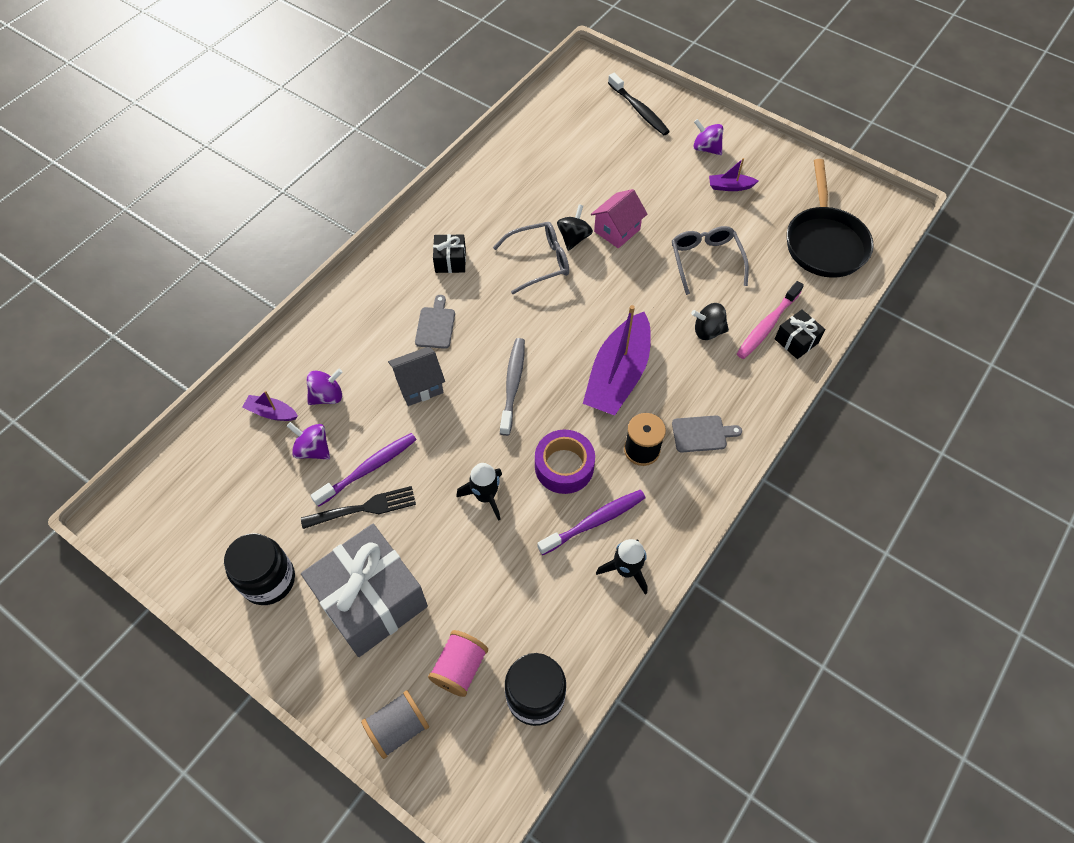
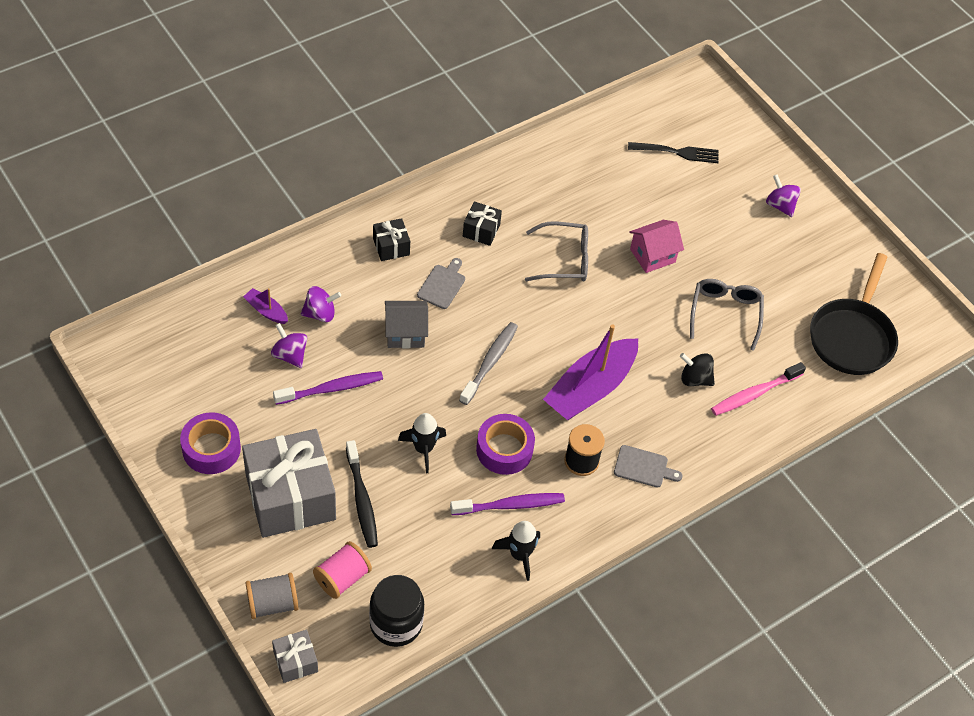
camera: 15 degrees right, 5 degrees down
(268, 580) = (211, 449): black jar -> purple tape
(364, 508) = (314, 420): black fork -> black fork (677, 152)
(448, 785) = (295, 661): none -> grey gift
(574, 238) = (607, 248): black spinning top -> none
(639, 110) = (731, 144): black toothbrush -> black toothbrush (362, 499)
(730, 187) = (785, 251): purple boat -> none
(796, 341) = (775, 418): black gift -> black gift (391, 247)

